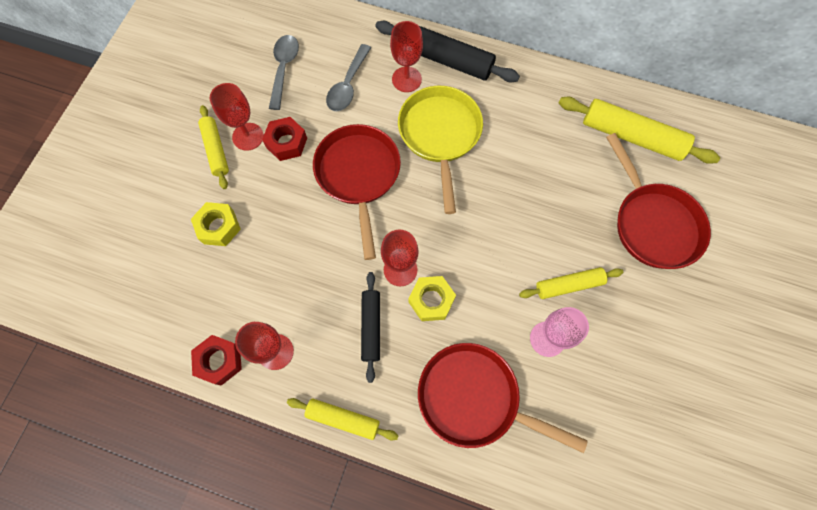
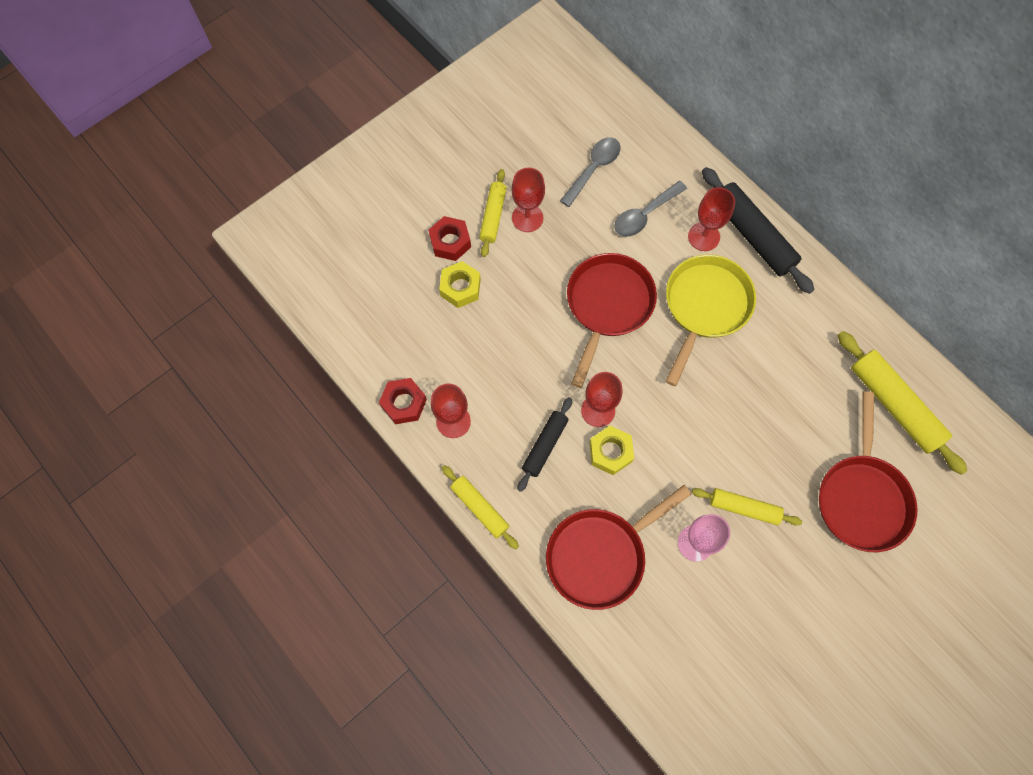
camera: 30 degrees right, 0 degrees up
(286, 143) = (559, 241): red nut -> red nut (450, 242)
(474, 398) = (600, 555): red pan -> red pan turned 90 degrees counterclockwise

